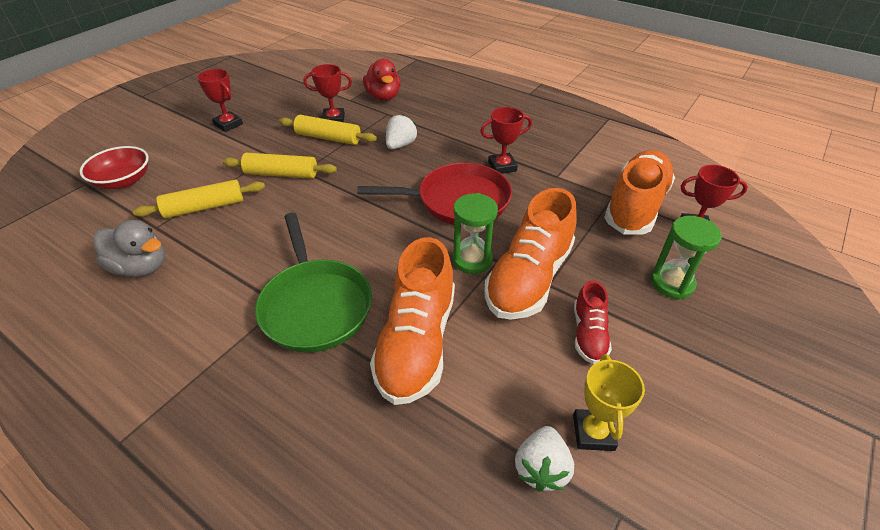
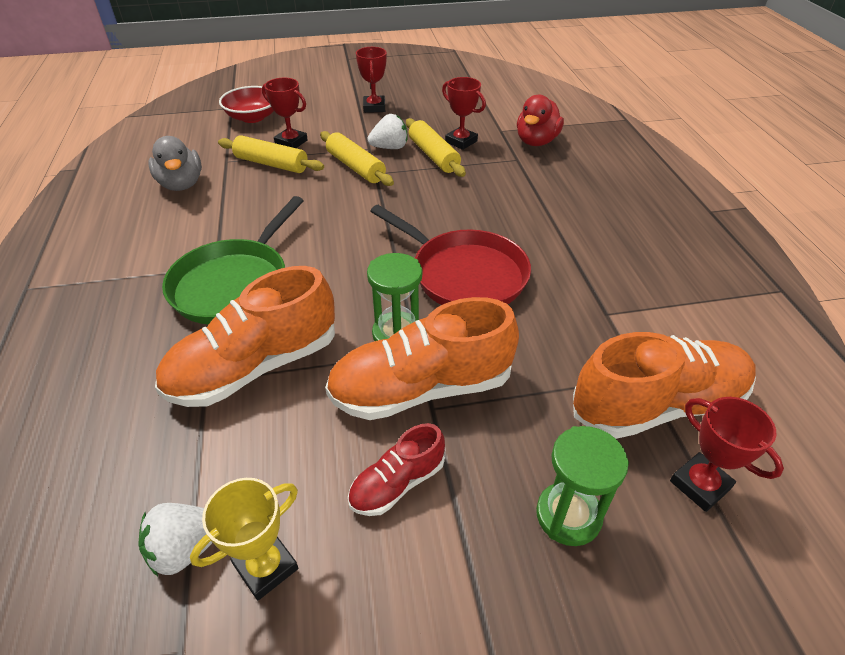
camera: 45 degrees right, 0 degrees up
(400, 145) = (487, 194): white strawberry -> white strawberry (389, 147)
(502, 166) = (558, 269): red trophy -> red trophy (291, 142)

